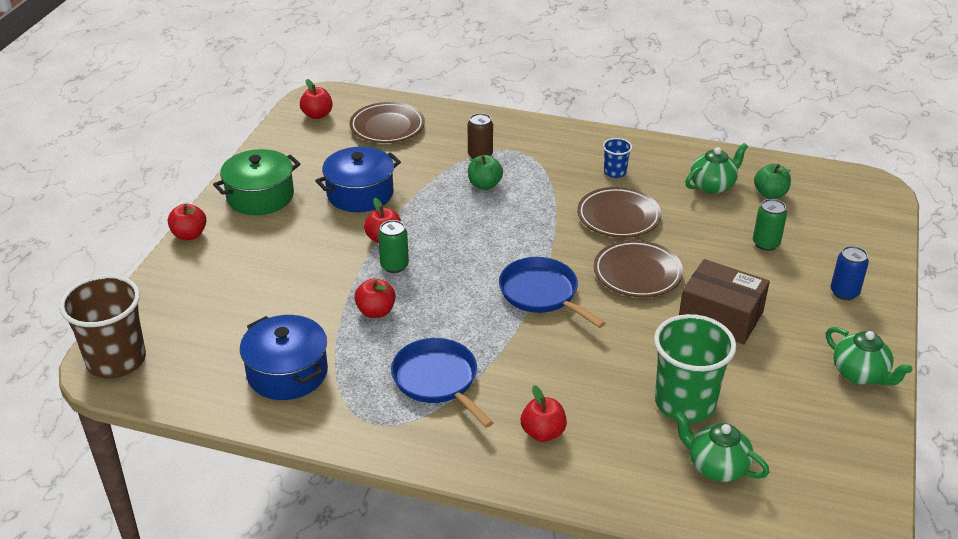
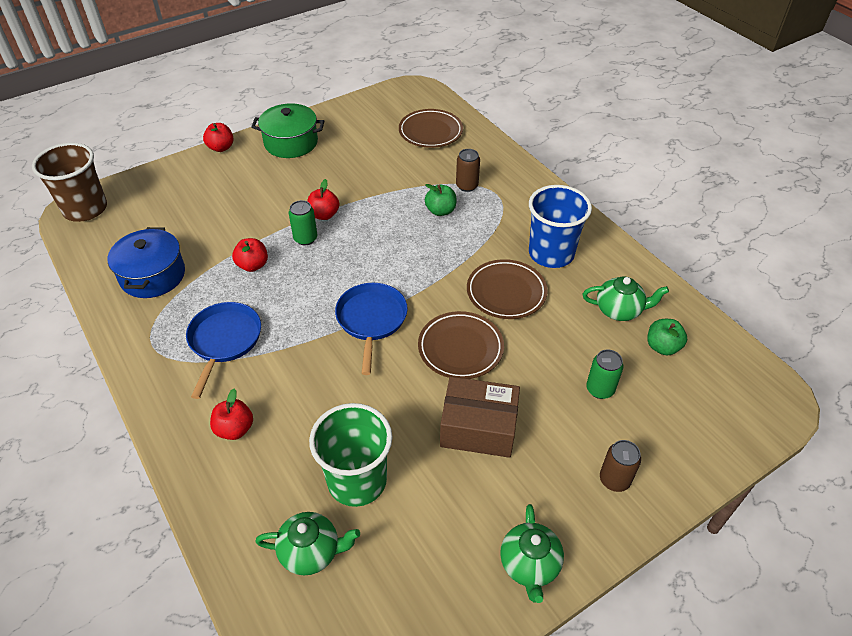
camera: 40 degrees right, 10 degrees up
(317, 115) = (397, 101): red apple -> none
(360, 194) = (351, 173): blue pot -> none
(615, 172) = (551, 253): blue cup -> blue cup, size x2.10
(716, 466) = (311, 552): green teapot -> green teapot turned 105 degrees clockwise
(720, 316) = (478, 428): brown box -> brown box turned 60 degrees counterclockwise
(844, 292) = (614, 480): blue can -> brown can

